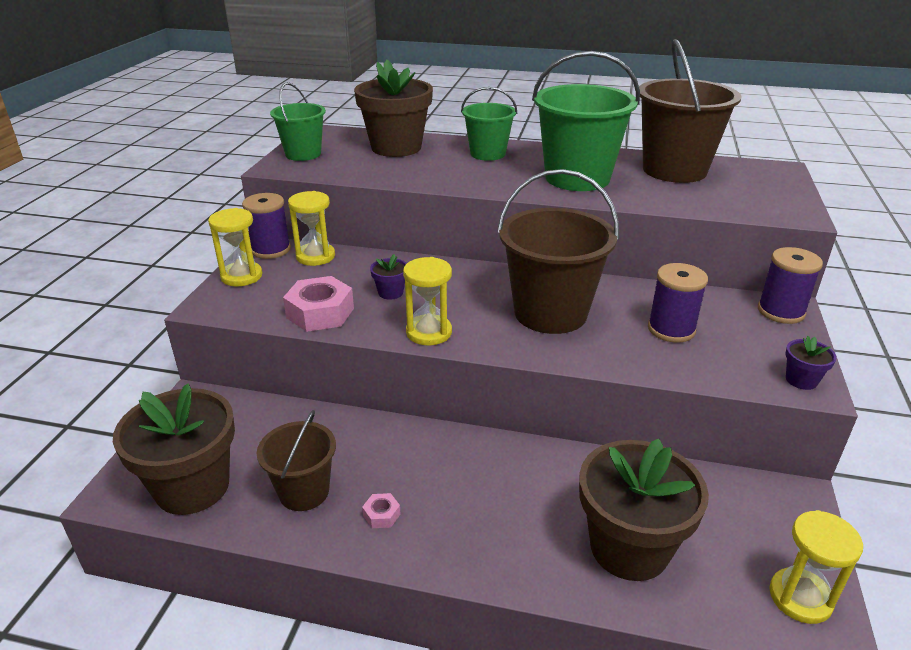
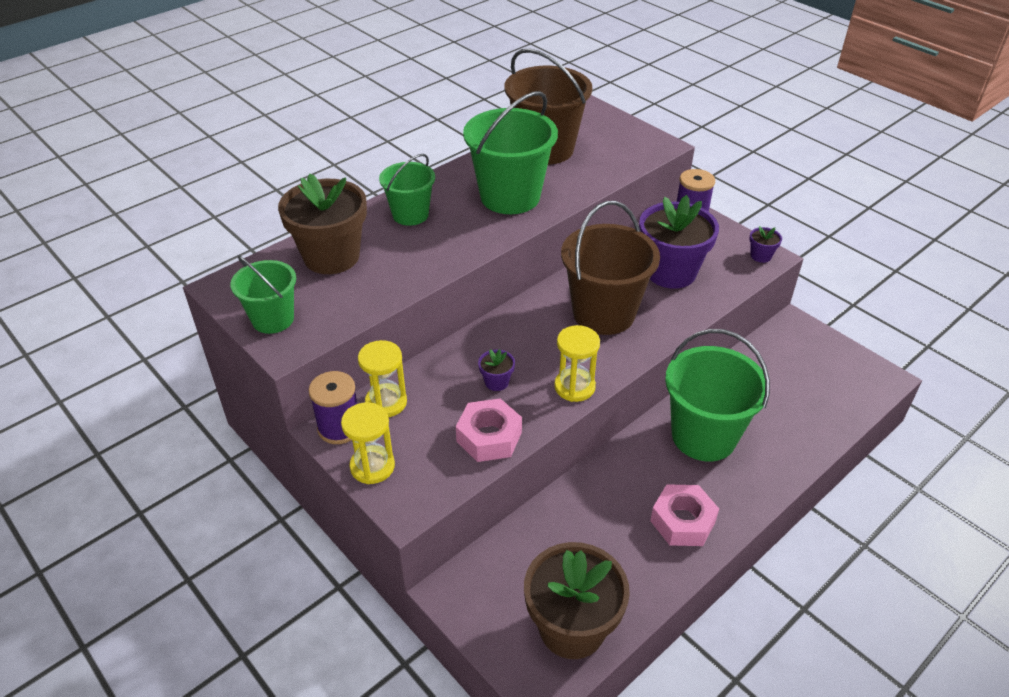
camera: 55 degrees left, 10 degrees up
(304, 492) = (628, 556): brown bucket -> none
(381, 515) = (682, 521): pink nut -> pink nut, size x2.17
(519, 485) = (703, 436): none -> green bucket
(629, 547) = (787, 416): brown flower pot -> none
(671, 329) = (670, 272): purple spool -> purple flower pot
(800, 597) = (860, 372): yellow hourglass -> none

